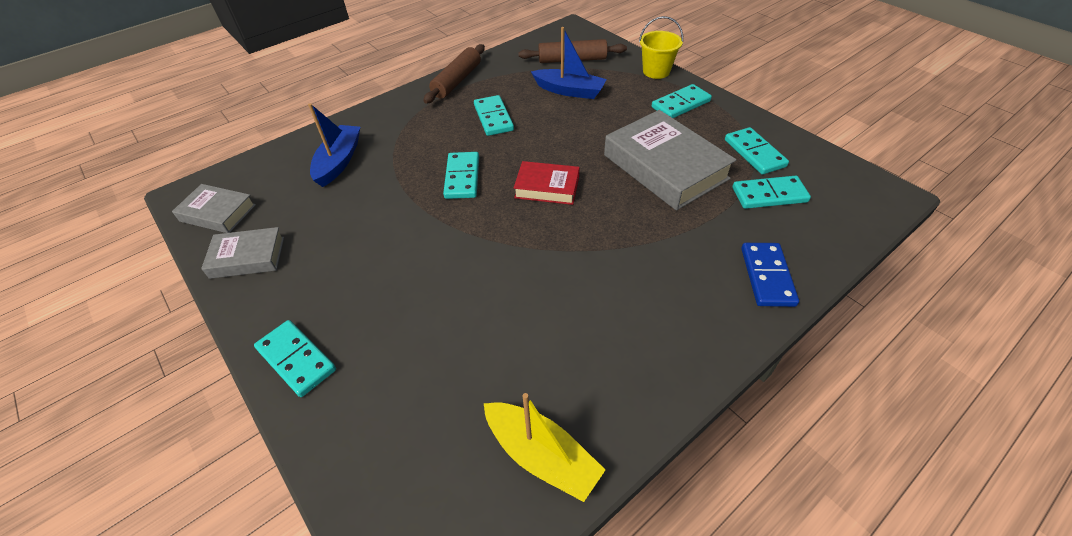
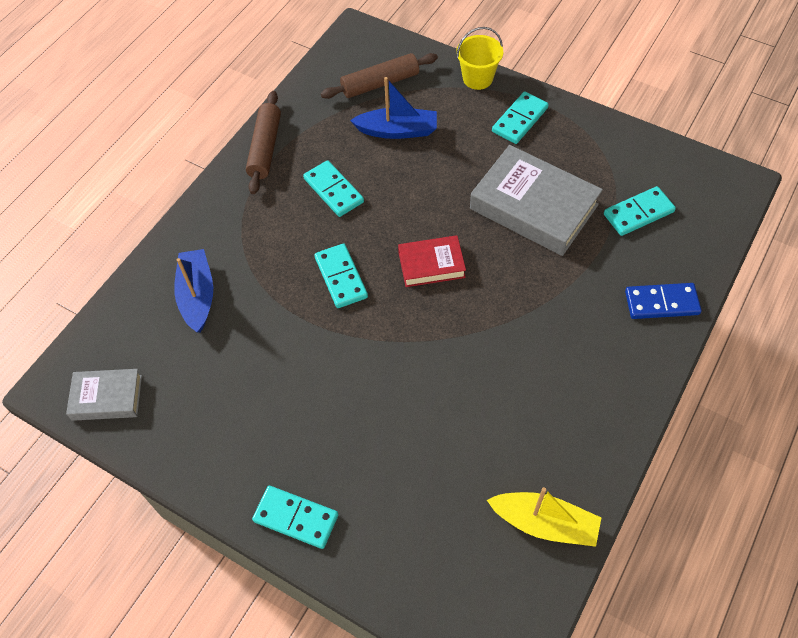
camera: 20 degrees left, 10 degrees up
(248, 257) = (177, 436): grey book -> none
(754, 153) = (610, 166): turquoise domino -> none
(767, 276) = (661, 303): blue domino -> blue domino turned 75 degrees counterclockwise

